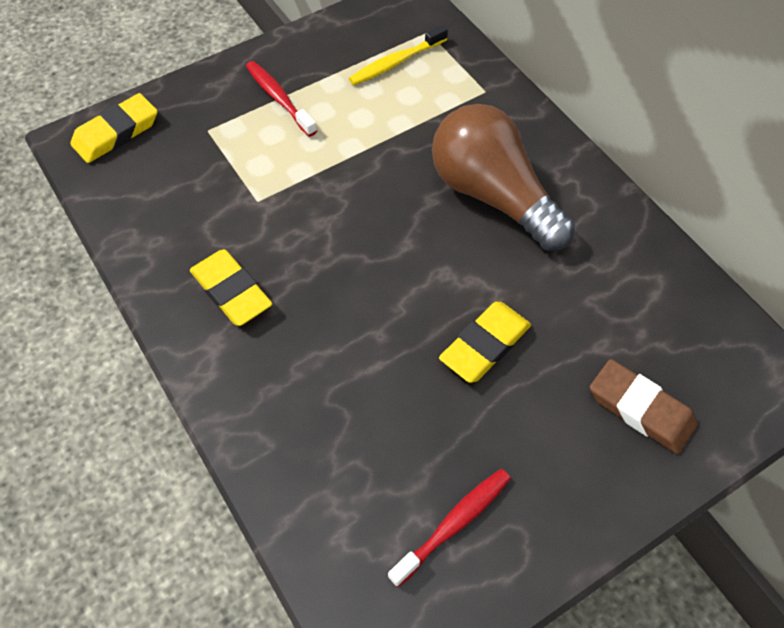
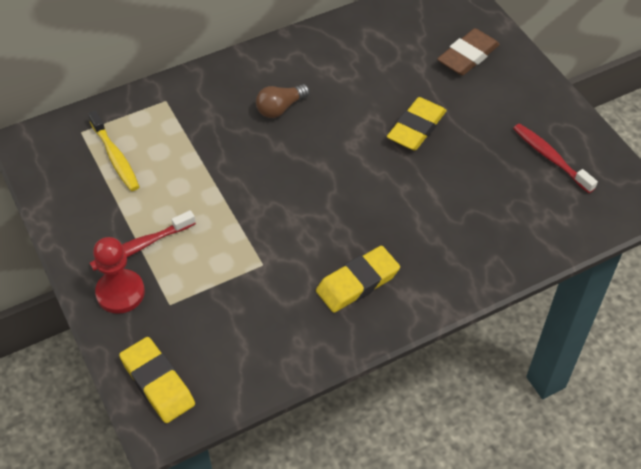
camera: 85 degrees left, 5 degrees down
(222, 91) = (120, 293): none -> red pawn
(485, 345) = (416, 128): yellow eraser -> yellow eraser turned 75 degrees clockwise
(493, 195) = (280, 108): brown light bulb -> brown light bulb, size x0.45

